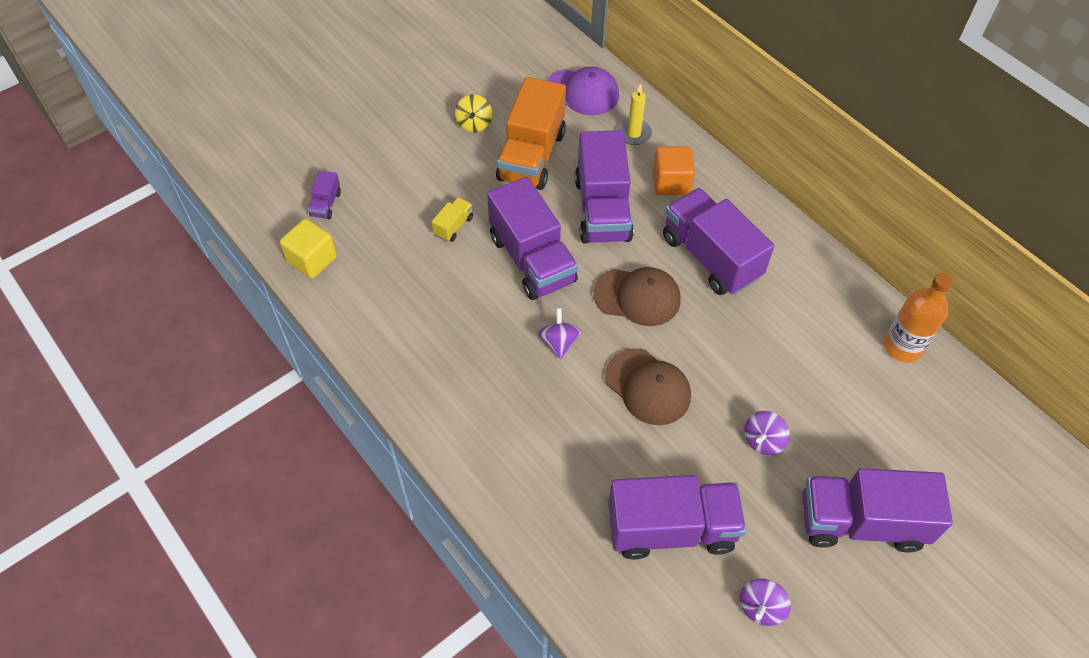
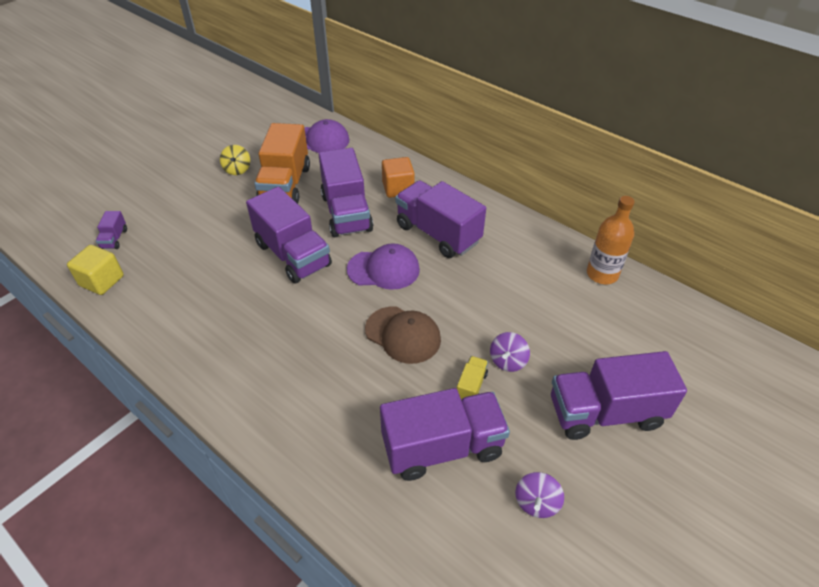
camera: 10 degrees left, 10 degrees down
(453, 226) = (225, 240): yellow truck -> yellow truck (471, 386)
(559, 342) = (322, 312): purple spinning top -> none
(634, 133) = (364, 161): yellow candle -> none
(637, 297) = (383, 269): brown cap -> purple cap

